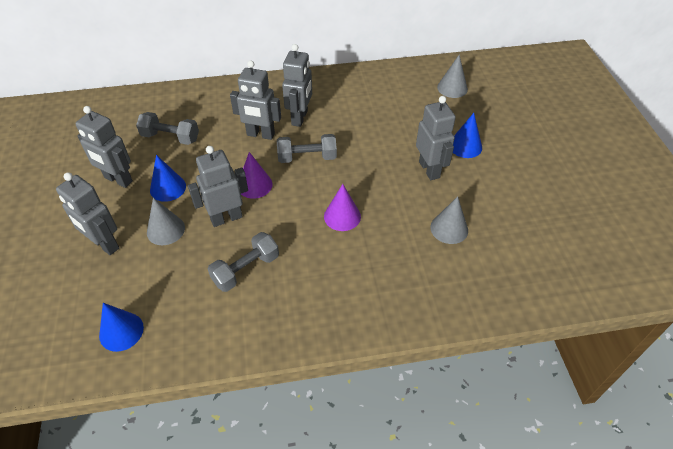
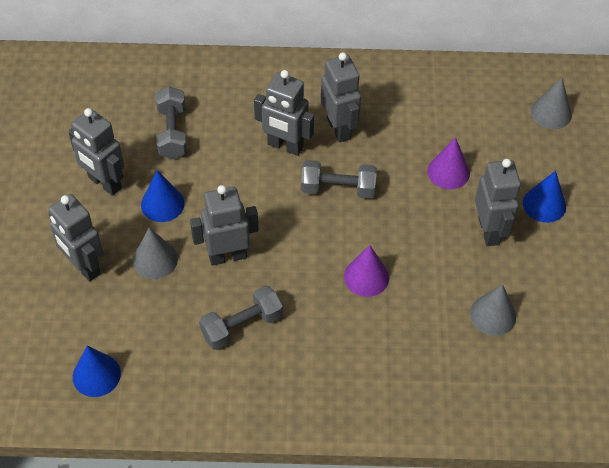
camera: 10 degrees right, 5 degrees up
(170, 137) = (172, 132): grey dumbbell -> grey dumbbell turned 60 degrees clockwise
(254, 185) = (267, 217): purple cone -> purple cone (448, 172)
(300, 118) = (339, 128): grey robot -> grey robot turned 45 degrees counterclockwise

